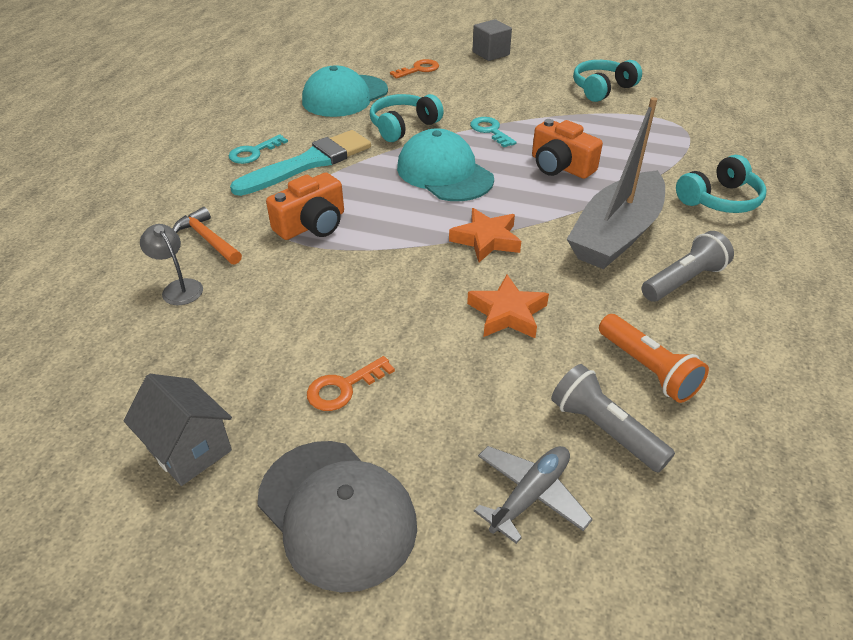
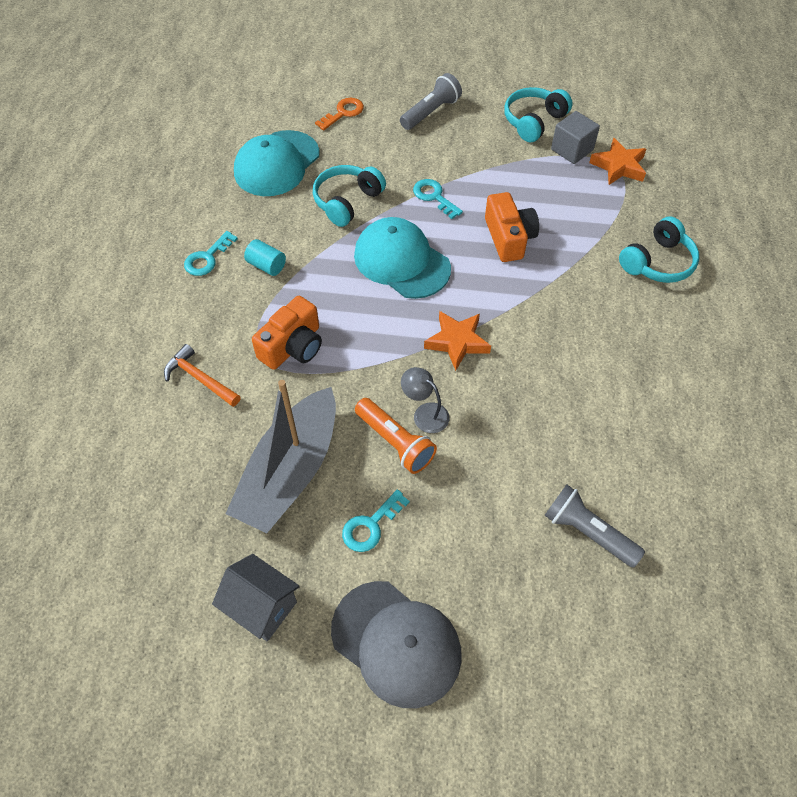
camera: 10 degrees left, 15 degrees up
(178, 287) = (193, 440): grey lamp -> grey lamp (425, 413)
(308, 163) = (266, 266): turquoise brush -> turquoise cylinder
(343, 387) = (371, 525): orange key -> turquoise key
(491, 53) = (413, 79): grey cube -> grey cube (572, 150)
(507, 313) = (491, 425): orange star -> orange star (619, 166)
(530, 495) = (539, 602): grey plane -> none
(560, 166) = (509, 238): orange camera -> orange camera turned 135 degrees counterclockwise
(616, 234) = (571, 319): grey boat -> grey boat (290, 472)
(648, 369) = (614, 466): orange flashlight -> orange flashlight (395, 442)
(684, 280) = (634, 365): grey flashlight -> grey flashlight (431, 112)

